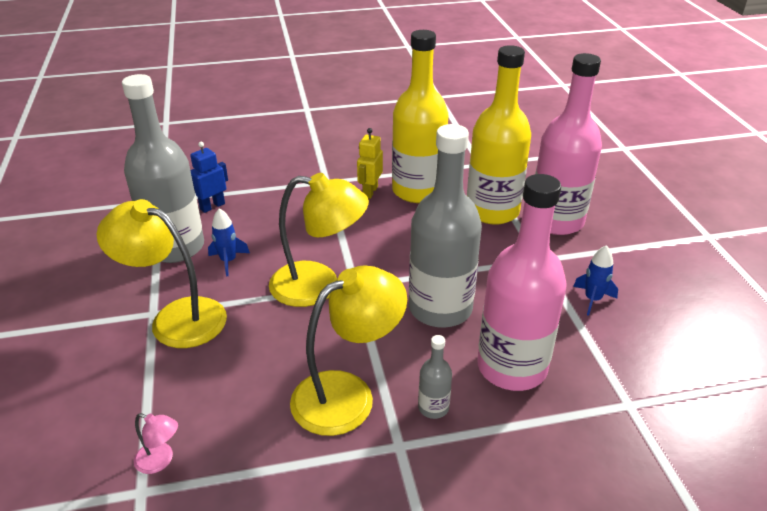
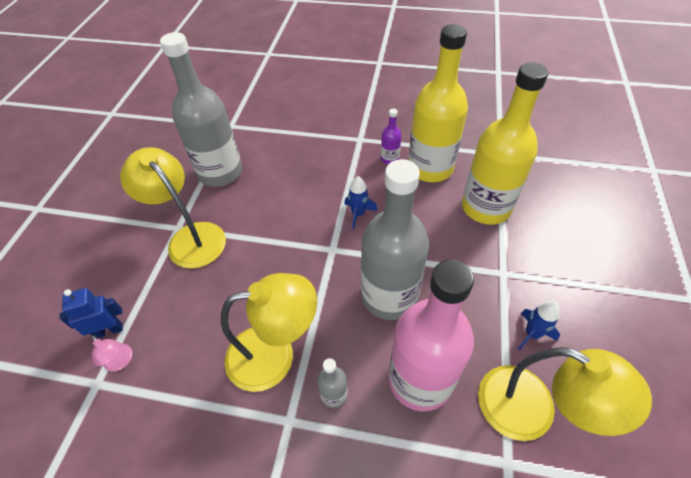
camera: 25 degrees right, 15 degrees up
(212, 206) = (263, 141): blue robot -> blue robot (109, 330)
(228, 261) = (250, 196): blue rocket -> blue rocket (358, 214)
(319, 286) = (304, 241): yellow lamp -> yellow lamp (532, 411)
(370, 192) = (389, 158): yellow robot -> purple bottle
(556, 221) = (540, 235): pink bottle -> none

